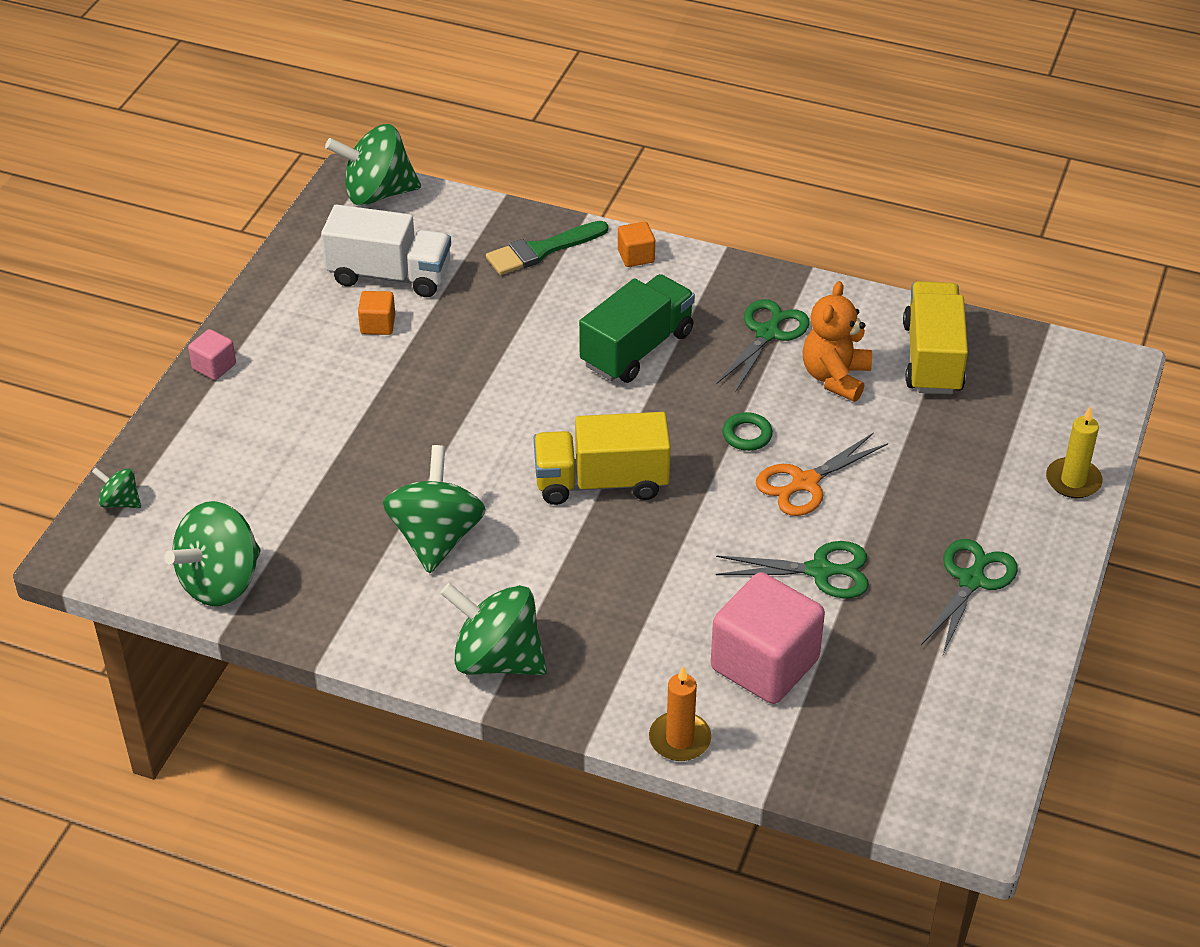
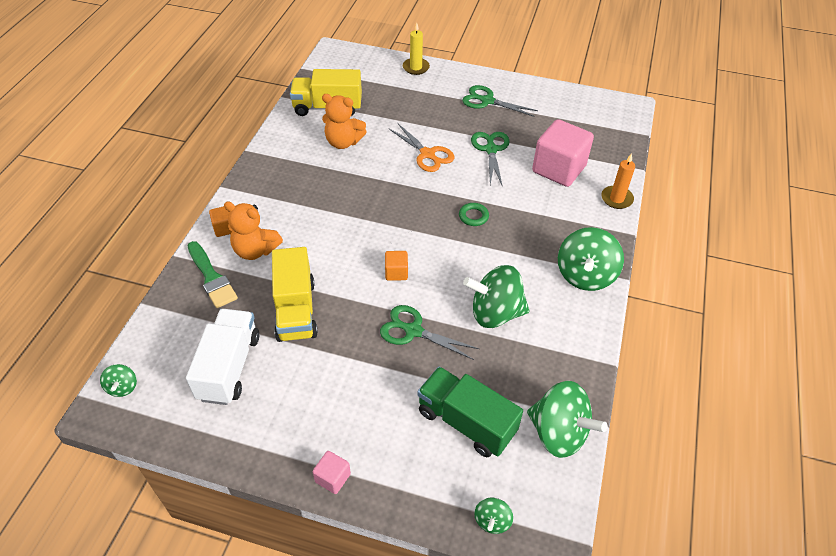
camera: 95 degrees left, 5 degrees up
(377, 193) = (122, 387): green spinning top -> green spinning top, size x0.48
(378, 325) = (287, 368): orange cube -> orange cube (396, 272)
(589, 288) = (255, 250): none -> orange teddy bear
(601, 482) = (436, 236): yellow truck -> yellow truck (296, 310)
(637, 349) = (317, 225): green truck -> green truck (466, 422)
(747, 435) = (392, 176): green ring -> green ring (473, 216)
(767, 333) = (305, 168): green scissors -> green scissors (413, 331)

